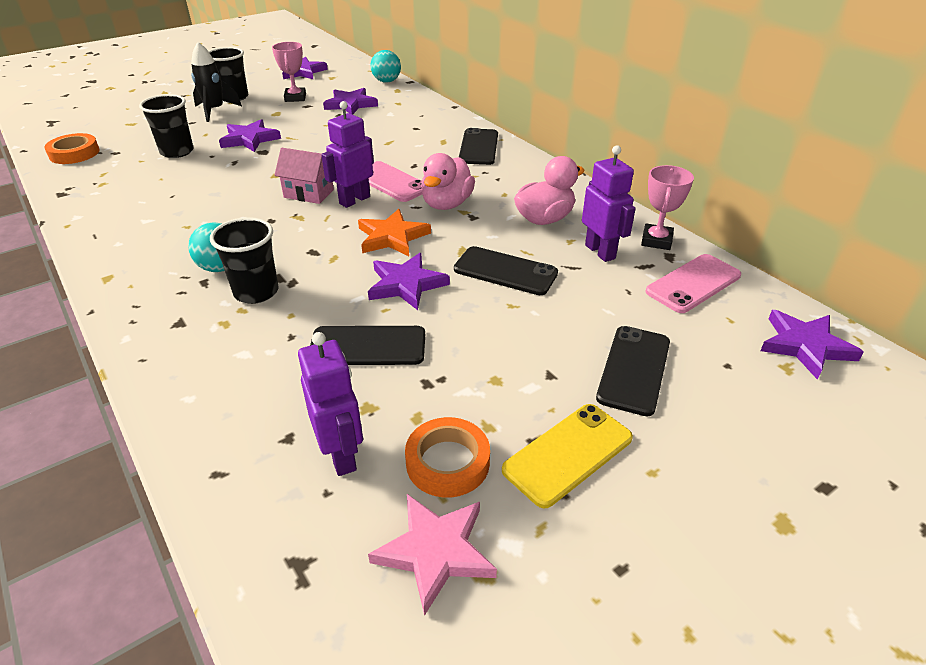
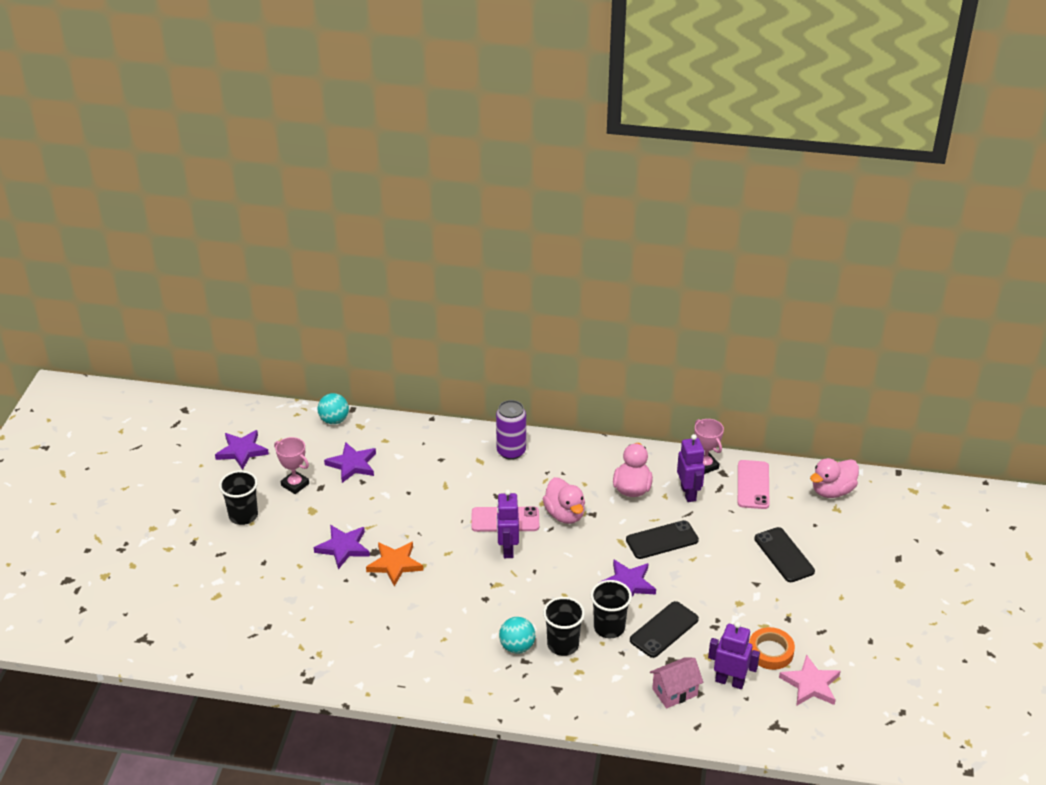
camera: 45 degrees left, 0 degrees up
(74, 153) = (238, 648): orange tape -> none
(177, 152) = (313, 594): black cup -> black cup (609, 627)
(215, 111) = (258, 539): black rocket -> none
(309, 193) = (471, 564): pink house -> pink house (674, 692)
(392, 237) = (573, 560): orange star -> orange star (395, 564)
(479, 147) = (511, 451): black phone -> purple can
(568, 454) = (806, 613): yellow phone -> none
(600, 252) = (688, 493): purple robot -> purple robot turned 60 degrees clockwise
(805, 346) = (832, 491): purple star -> pink duck

